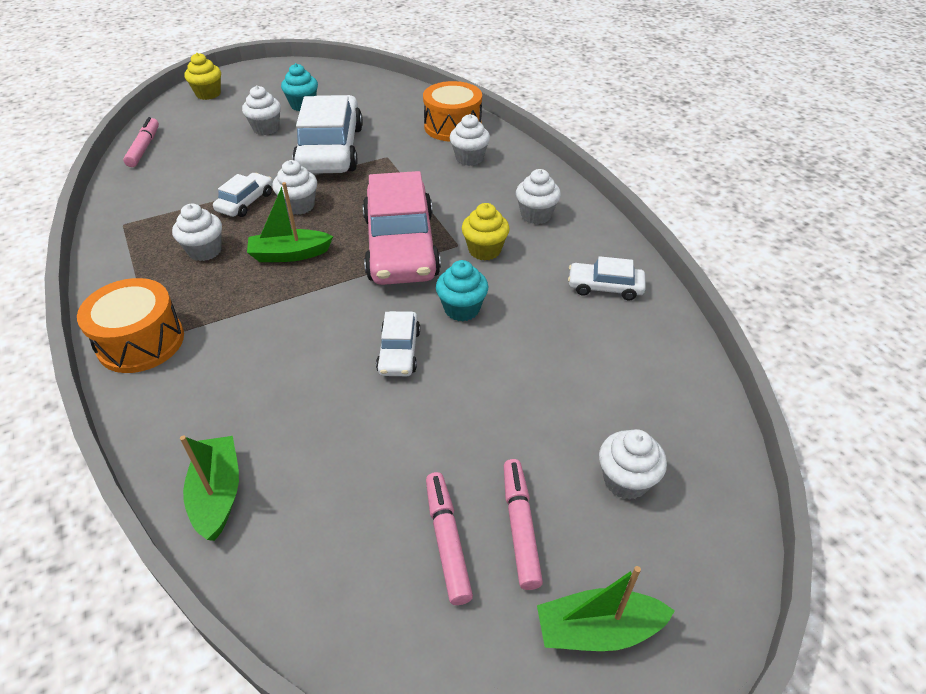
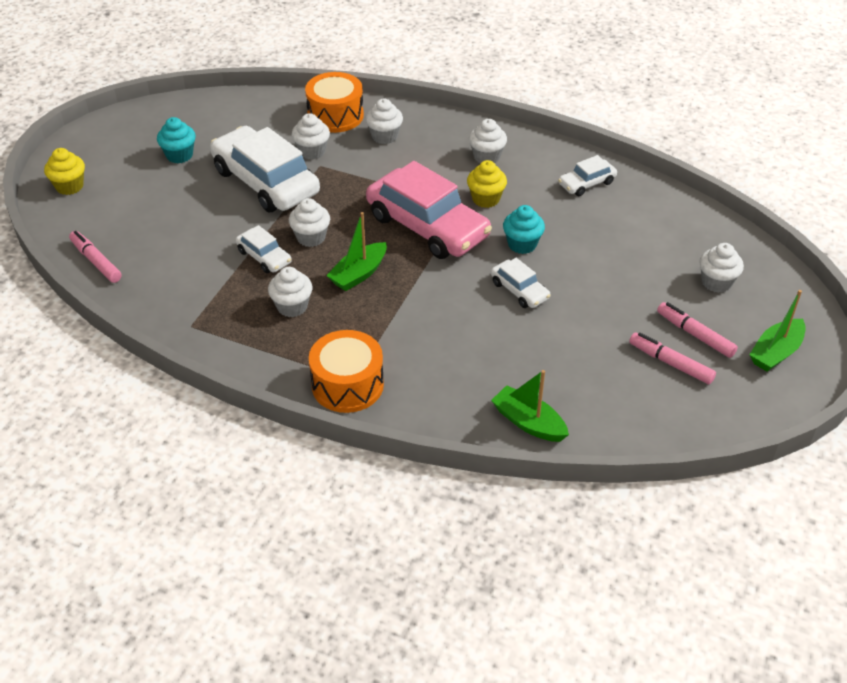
camera: 40 degrees left, 0 degrees up
(246, 202) = (264, 257): white car -> white car turned 150 degrees clockwise
(266, 128) = (180, 191): white cupcake -> white cupcake (312, 151)

